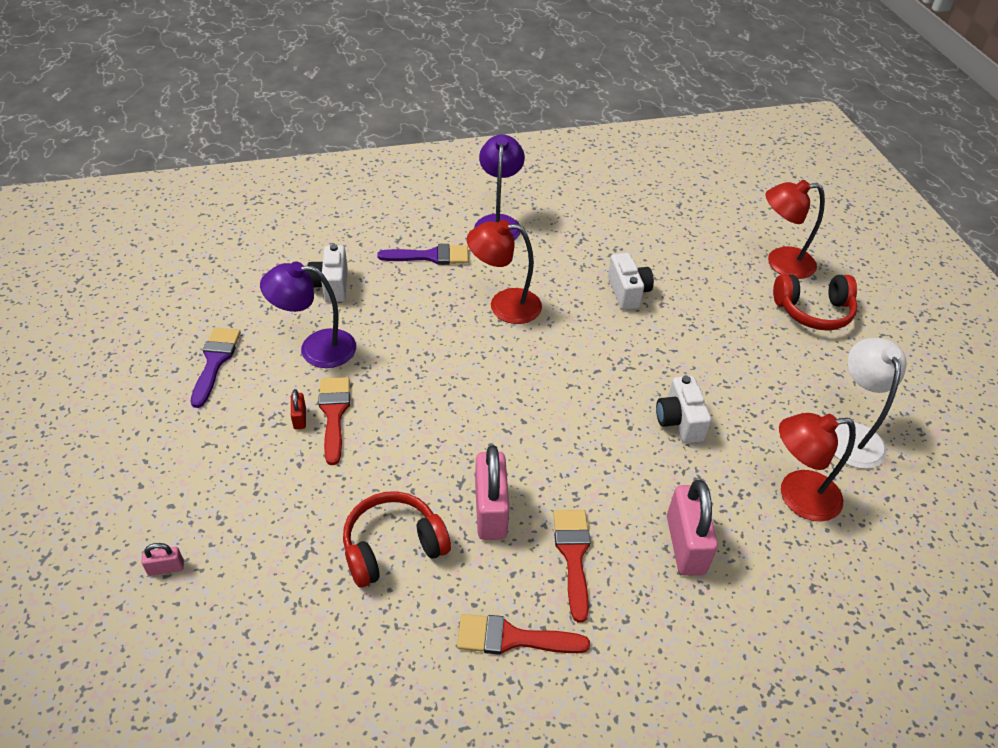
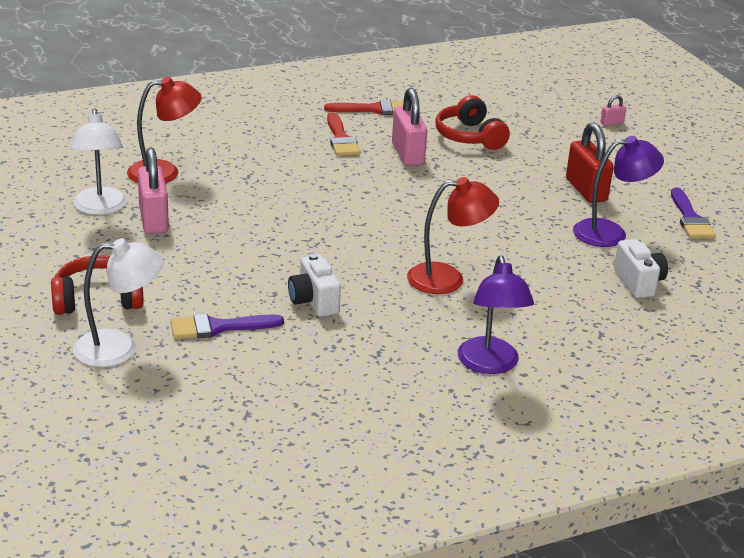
camera: 170 degrees right, 15 degrees down
(300, 418) = (586, 190): red padlock -> red padlock, size x2.18
(334, 414) = (560, 194): red brush -> none
(393, 547) = (469, 137): red headphones -> red headphones turned 105 degrees clockwise
(430, 256) = (552, 319): purple brush -> purple brush (218, 327)
(679, 421) = (259, 207): white camera -> none
(685, 545) = (258, 147): pink padlock -> pink padlock (153, 219)
(780, 263) = (119, 348): red lamp -> white lamp

